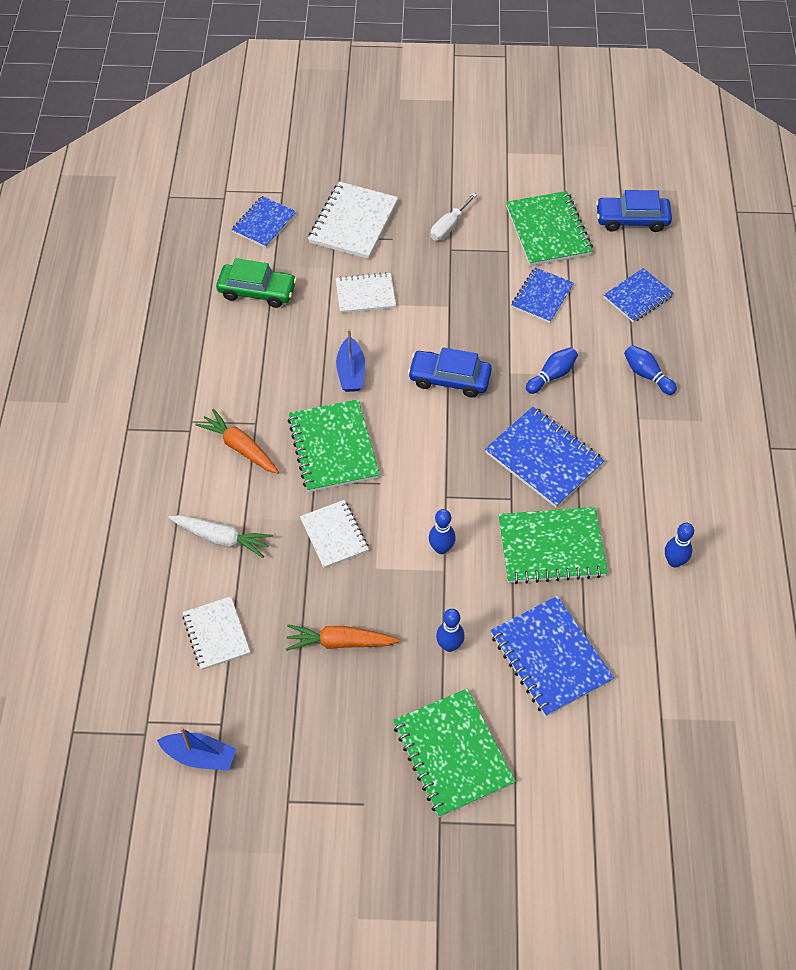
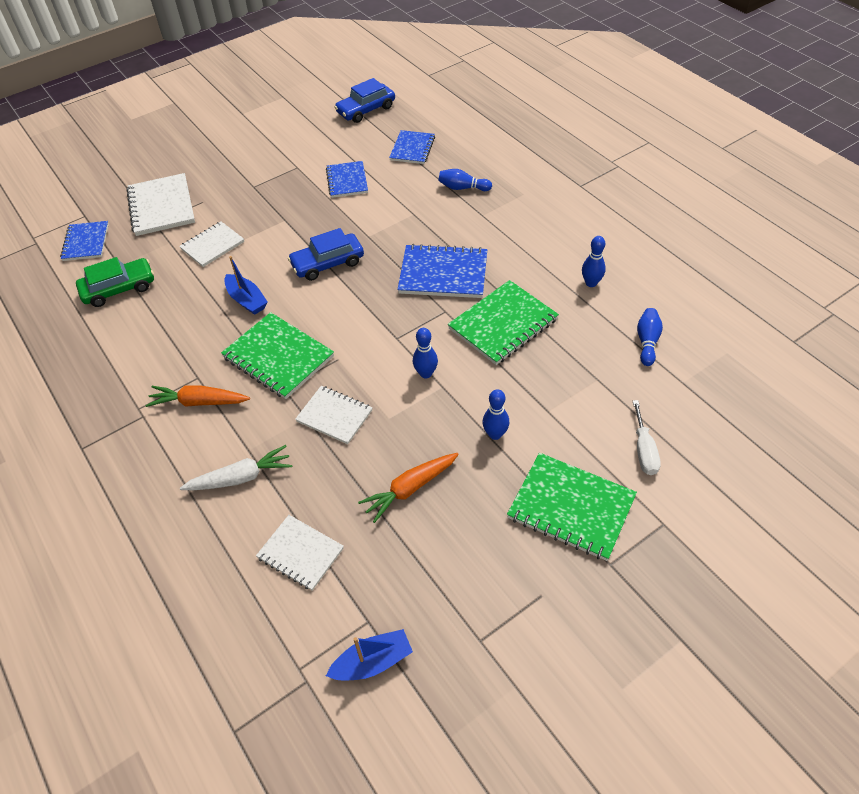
camera: 35 degrees left, 5 degrees down
(449, 227) = (239, 174): white screwdriver -> white screwdriver (644, 450)
(548, 231) = (314, 142): green notebook -> none
(550, 657) = (573, 394): blue notebook -> none
(552, 376) = (399, 222): blue bowling pin -> blue bowling pin (647, 342)

